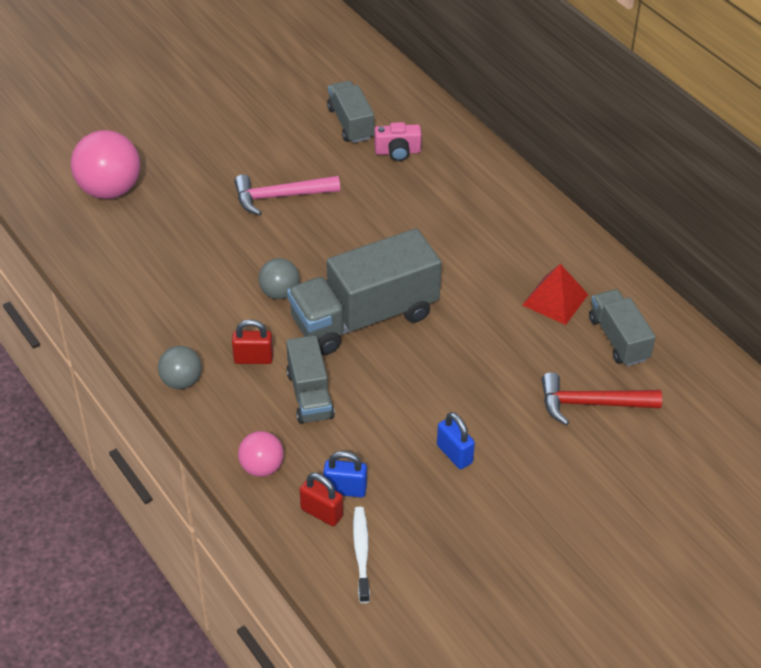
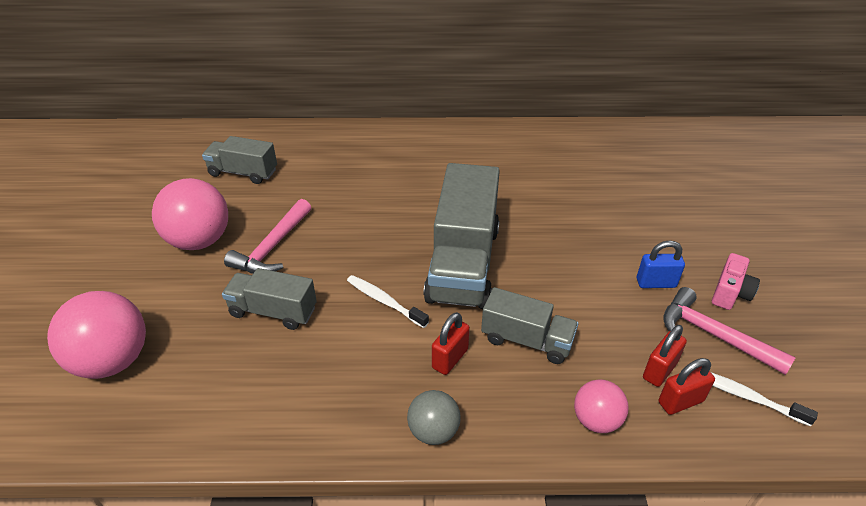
camera: 55 degrees left, 5 degrees down
(250, 153) = (199, 241): none -> pink ball
(279, 292) = (385, 301): grey ball -> white toothbrush
(345, 489) = (659, 370): blue padlock -> red padlock
(397, 152) = (304, 165): pink camera -> pink camera (730, 293)
(418, 514) = (713, 335): none -> pink hammer
(555, 299) = (531, 164): red pyramid -> none
(591, 404) = (646, 193): red hammer -> none
(618, 339) = (592, 155): grey truck -> grey truck (273, 311)

